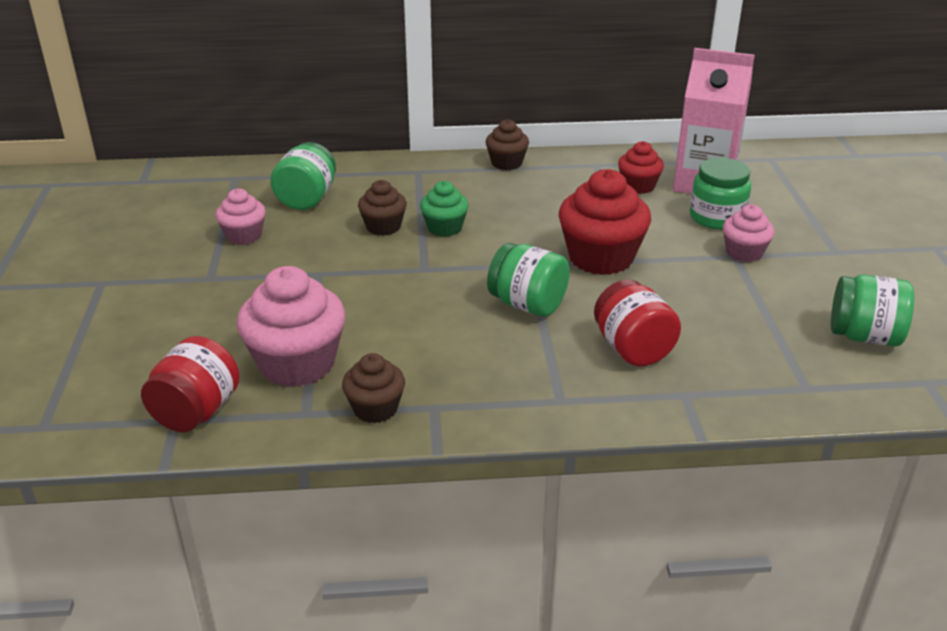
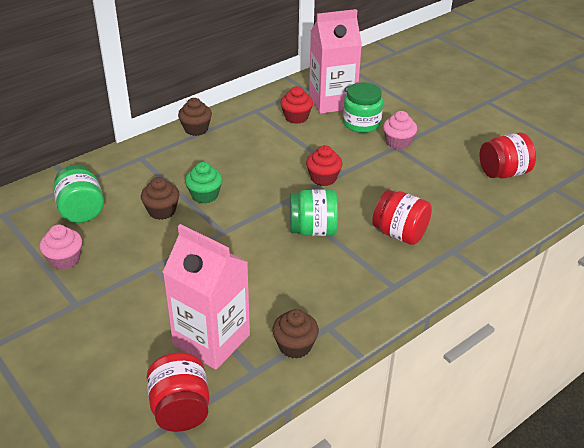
camera: 35 degrees left, 5 degrees up
(297, 364) = (211, 340): pink cupcake -> pink carton
(601, 258) = (323, 178): red cupcake -> red cupcake, size x0.56
(864, 336) = (503, 173): green jar -> red jar

